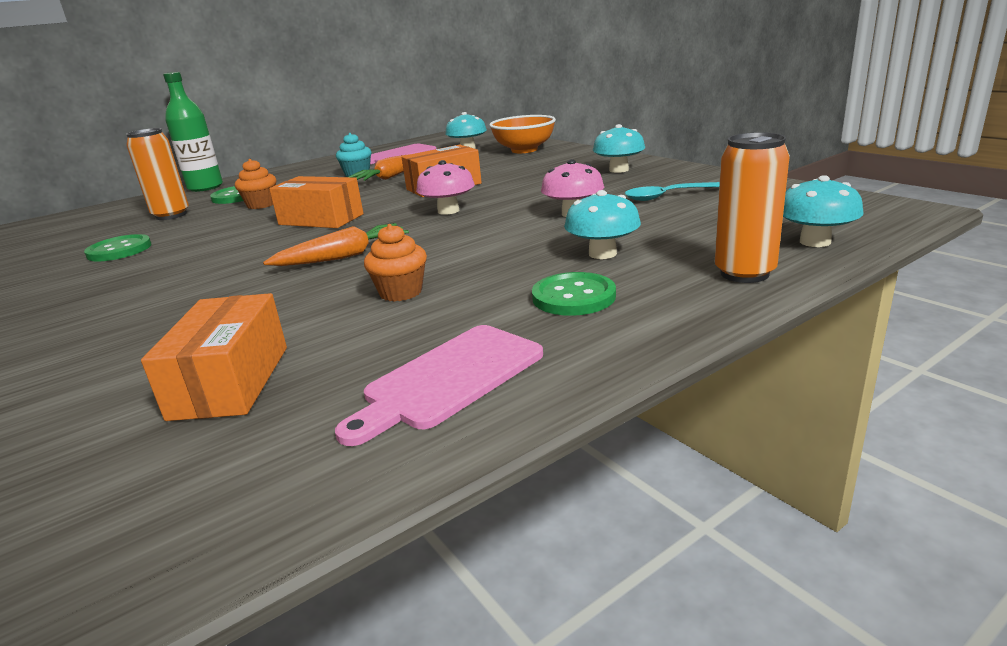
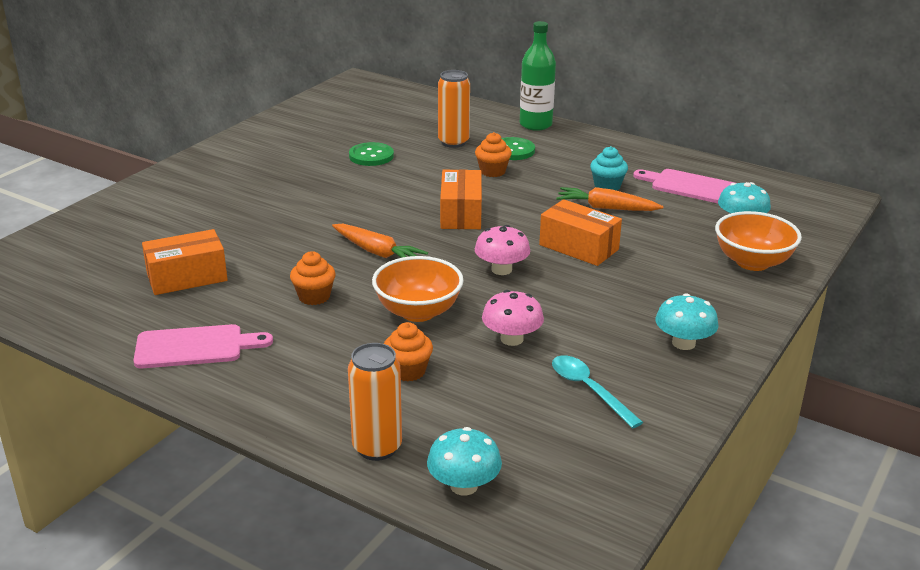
camera: 65 degrees right, 5 degrees up
(448, 379) = (195, 347): pink cutting board -> pink cutting board turned 150 degrees clockwise
(490, 244) = (418, 312): none -> orange bowl
(573, 297) = (317, 371): green button -> none
(602, 254) = (408, 371): turquoise mushroom -> orange cupcake

